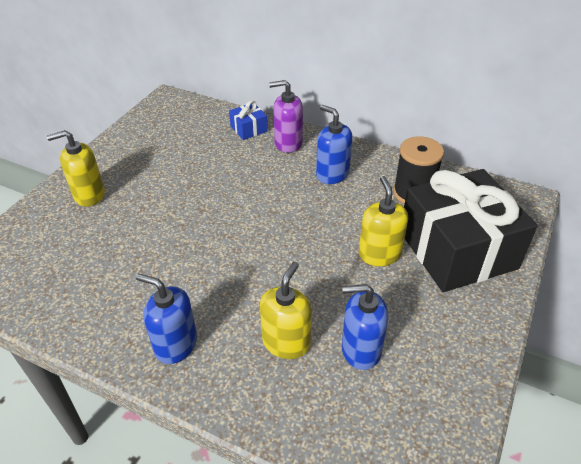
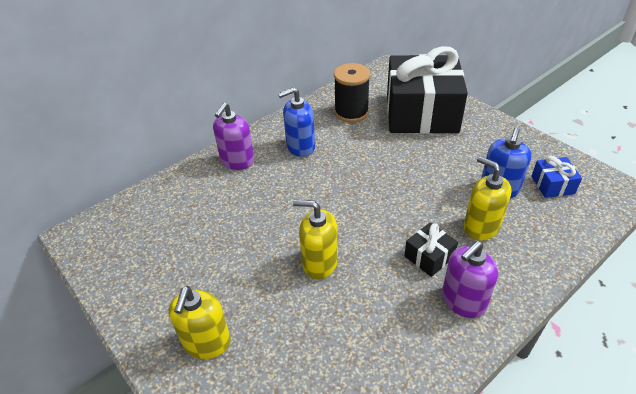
camera: 65 degrees left, 0 degrees up
(175, 344) = (463, 301): blue soap dispenser -> purple soap dispenser
(224, 306) = (429, 256): none -> black gift
(248, 129) = (193, 181): blue gift -> blue gift (552, 185)
(379, 254) = (408, 150): yellow soap dispenser -> yellow soap dispenser (319, 263)

